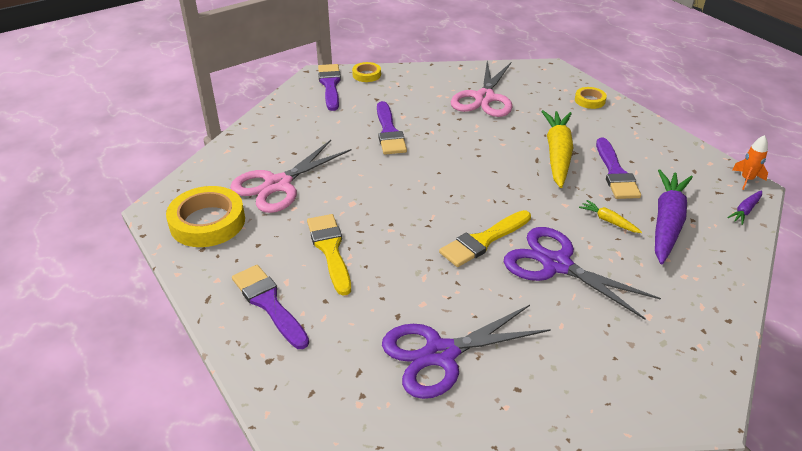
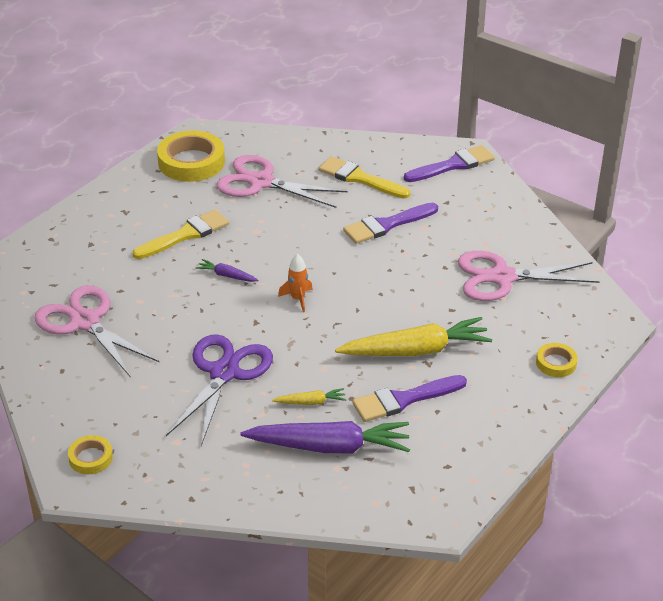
camera: 70 degrees right, 0 degrees up
(269, 303) = (108, 222): purple brush -> none
(366, 75) = (492, 183): yellow tape -> yellow tape (90, 458)
(440, 354) = (85, 322): purple scissors -> pink scissors
(483, 240) = (239, 321): yellow brush -> yellow brush (360, 178)
(609, 221) = (310, 402): yellow carrot -> yellow carrot turned 60 degrees clockwise
(745, 210) = (385, 512): purple carrot -> purple carrot (227, 276)
(747, 179) = (453, 514): orange rocket -> orange rocket (298, 299)

